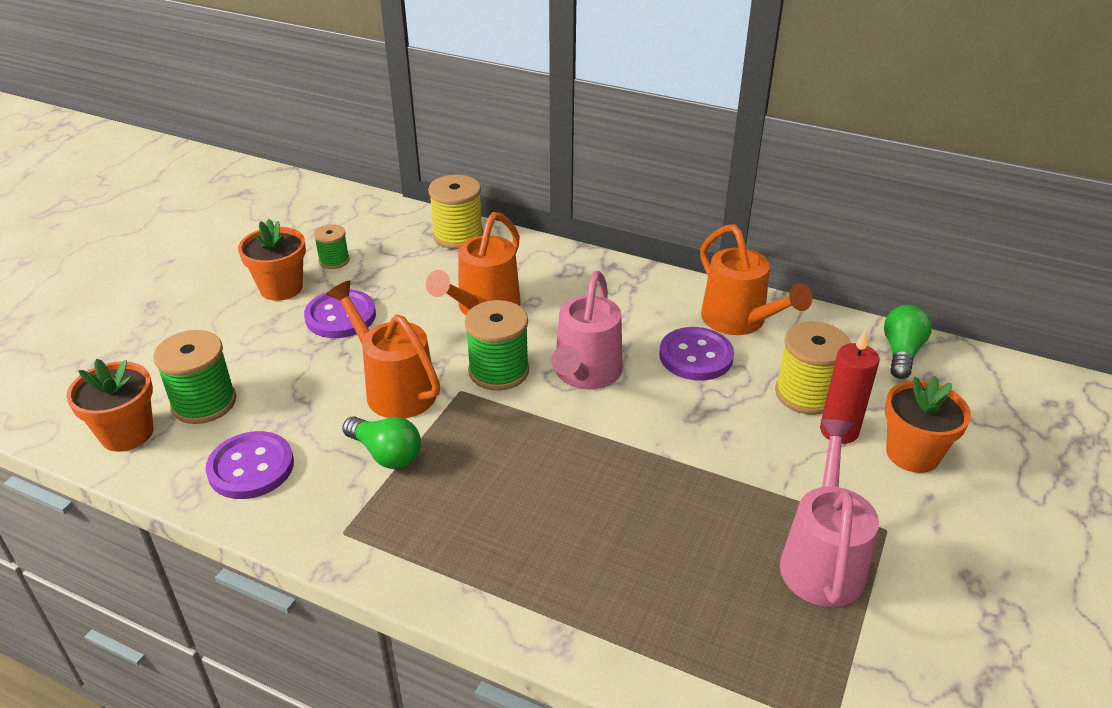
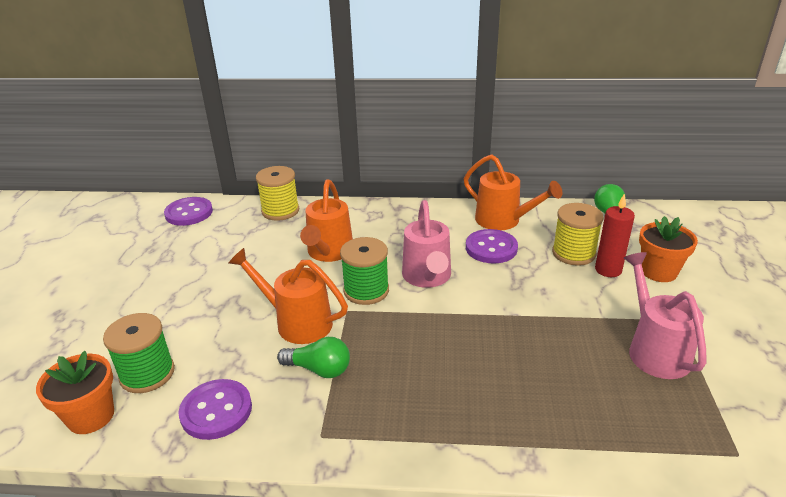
camera: 20 degrees left, 5 degrees down
(281, 288) = (164, 275): orange flower pot -> none
(334, 260) = (196, 247): green spool -> none
(340, 316) = (224, 283): purple button -> purple button (189, 213)

